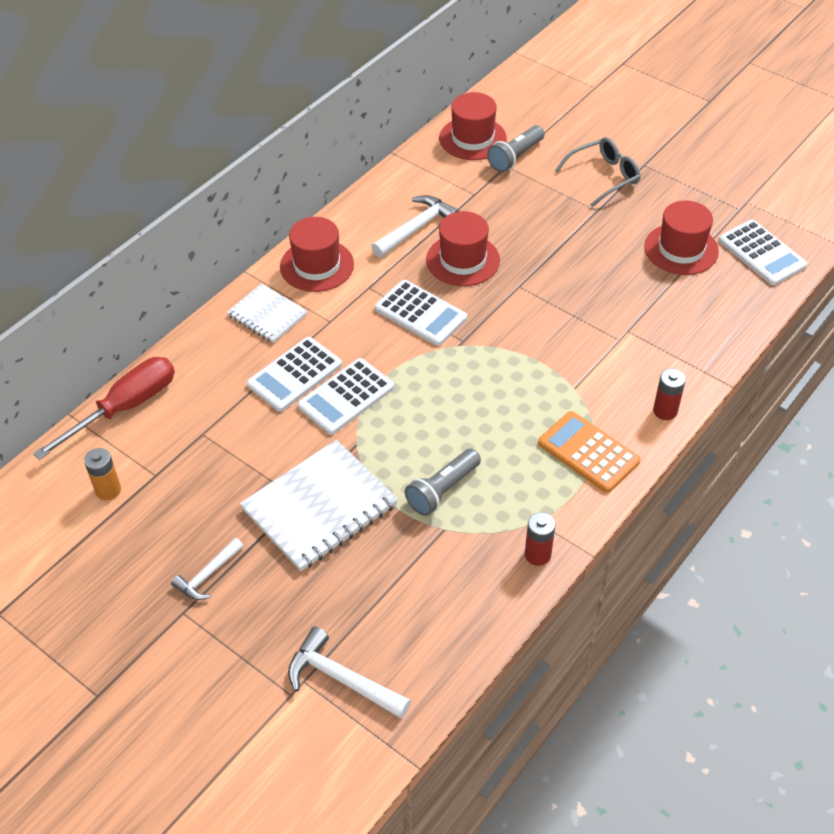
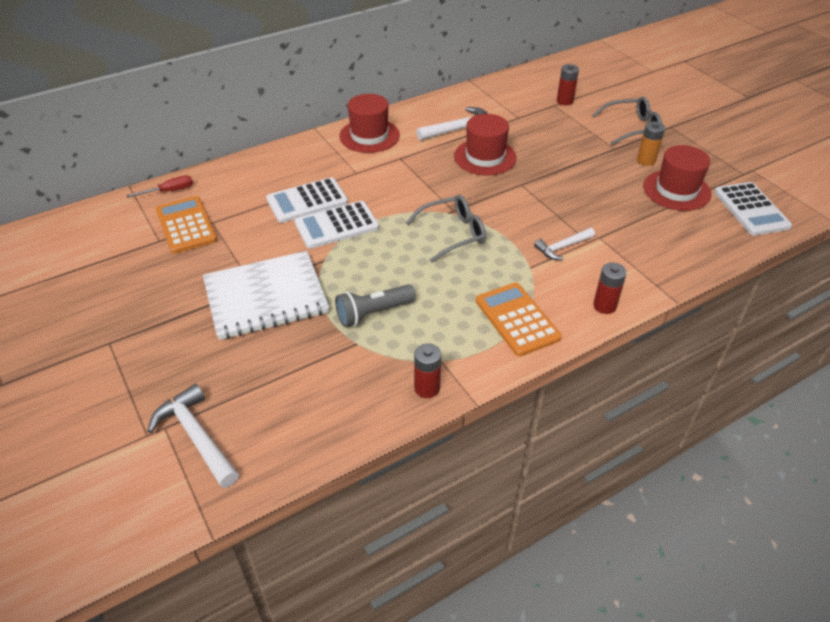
camera: 20 degrees right, 5 degrees down
(108, 490) = (118, 241): orange battery -> orange battery (646, 160)
(124, 408) = (169, 191): red screwdriver -> red screwdriver, size x0.49
(174, 446) = (186, 225): none -> orange calculator
(208, 575) = (147, 321): white hammer -> white hammer (562, 247)
(267, 315) = (312, 158): white notebook -> none
(420, 313) = (430, 184): white calculator -> none
(472, 138) = (537, 83): red hat -> none
(476, 370) = (453, 234): none -> grey glasses
(515, 157) = (564, 101): grey flashlight -> red battery

